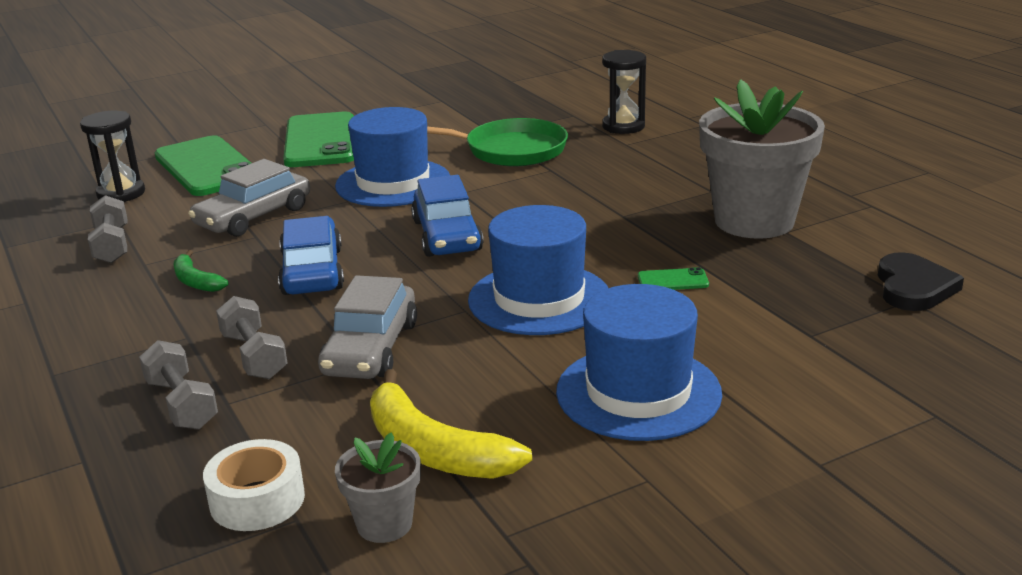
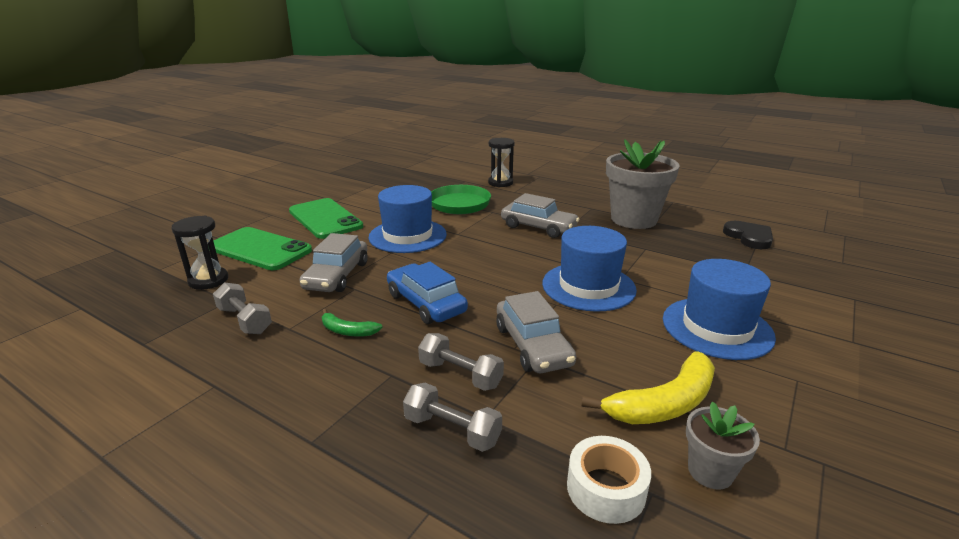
camera: 30 degrees left, 0 degrees up
(433, 450) = (664, 403): yellow banana -> yellow banana turned 45 degrees counterclockwise
(447, 235) = (483, 261): blue car -> none
(585, 205) = (538, 227): none -> grey car
(673, 280) = (641, 259): green phone -> none

